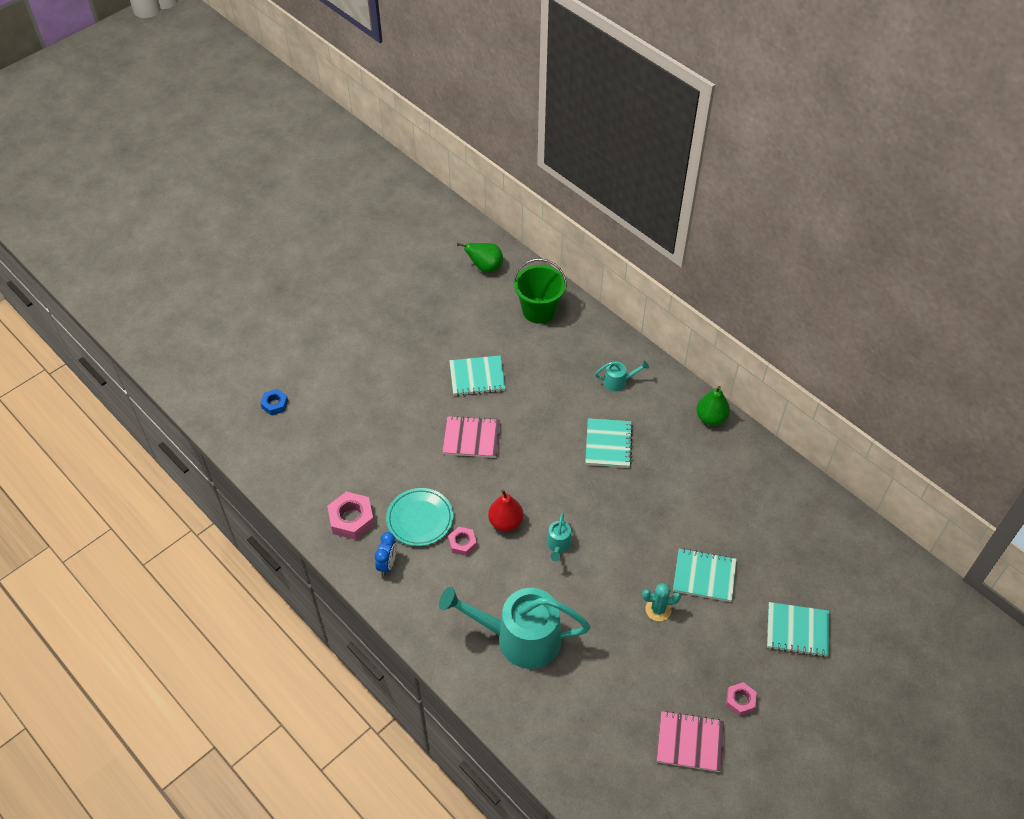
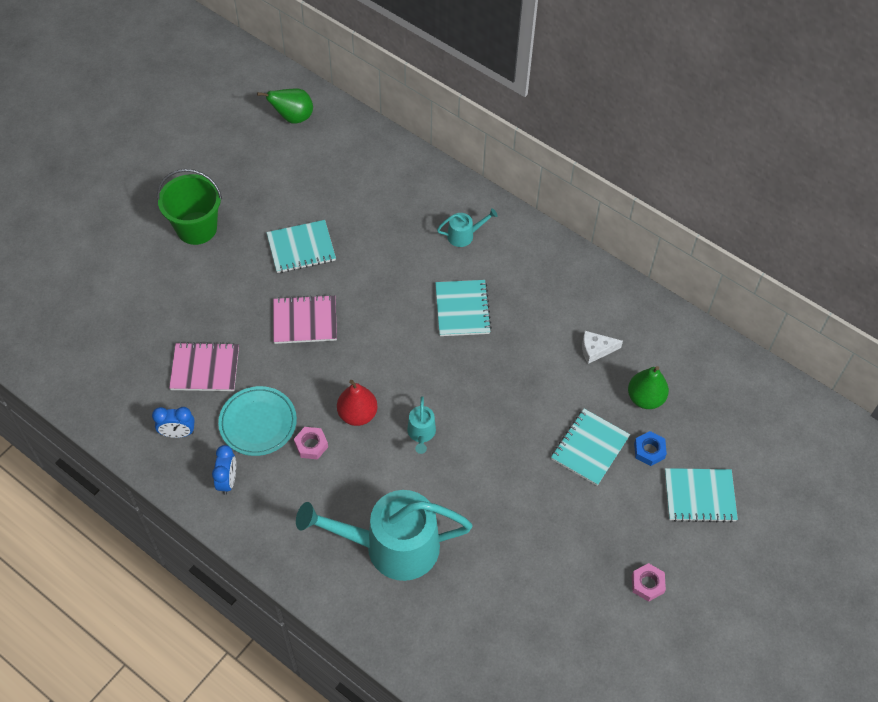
camera: 10 degrees left, 5 degrees up
(275, 404) = (67, 308): blue nut -> blue nut (649, 450)
(351, 519) = (178, 433): pink nut -> blue clock
(539, 310) = (362, 162): green bucket -> green bucket (196, 228)
(658, 609) = (543, 493): turquoise cactus -> none
(690, 742) = (598, 639): pink notebook -> pink notebook (205, 368)
(704, 576) = (589, 448): turquoise notebook -> turquoise notebook turned 60 degrees counterclockwise
(711, 418) = (573, 265): green pear -> green pear (645, 398)
(721, 492) = (596, 349): none -> white cheese

